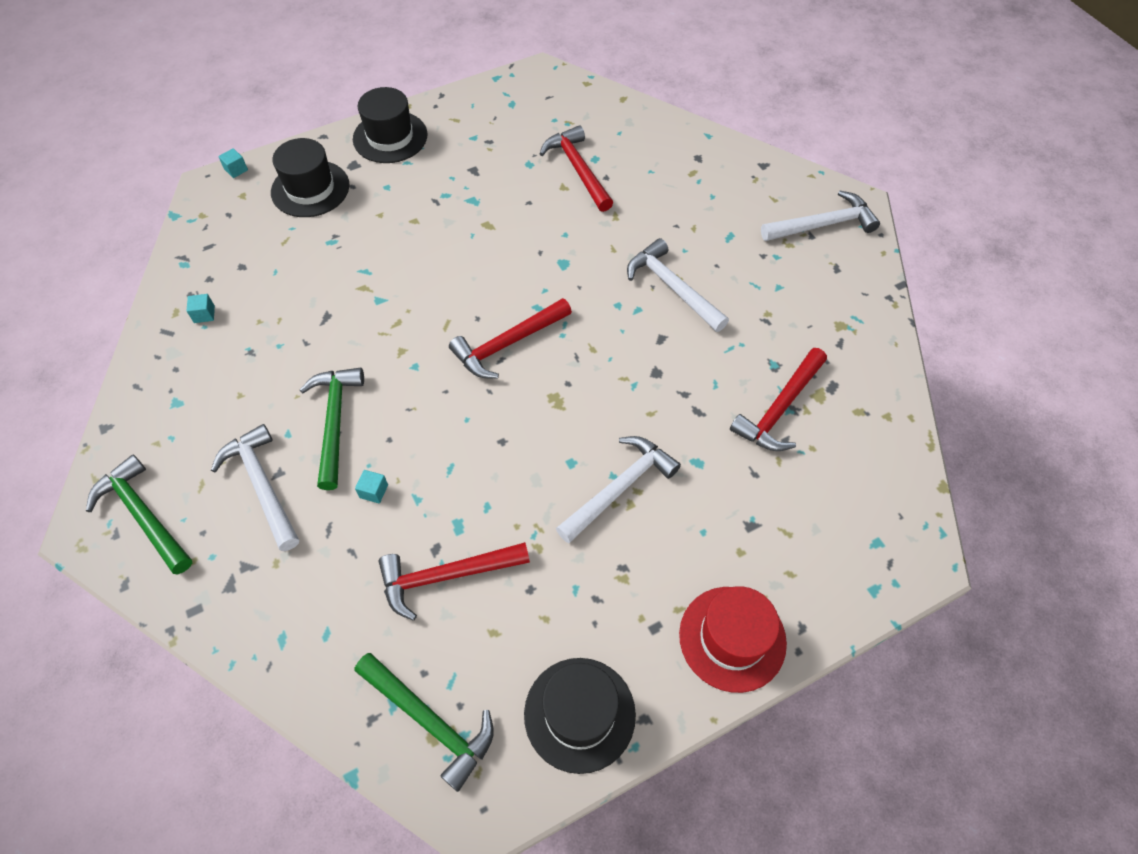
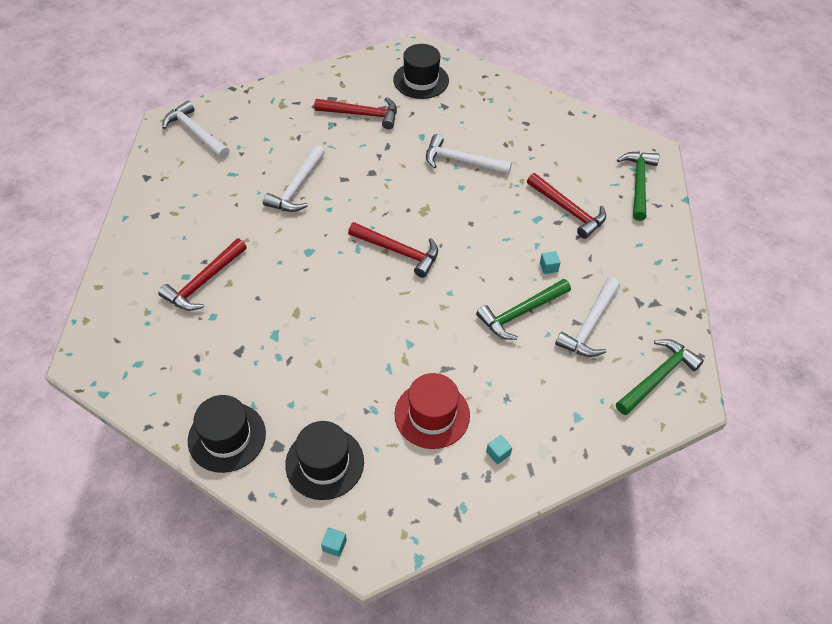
camera: 120 degrees left, 5 degrees down
(144, 515) = (658, 377): green hammer -> green hammer turned 150 degrees counterclockwise
(579, 714) = (587, 134): black hat -> black hat (421, 80)
(732, 638) = (509, 96): red hat -> red hat (432, 414)

